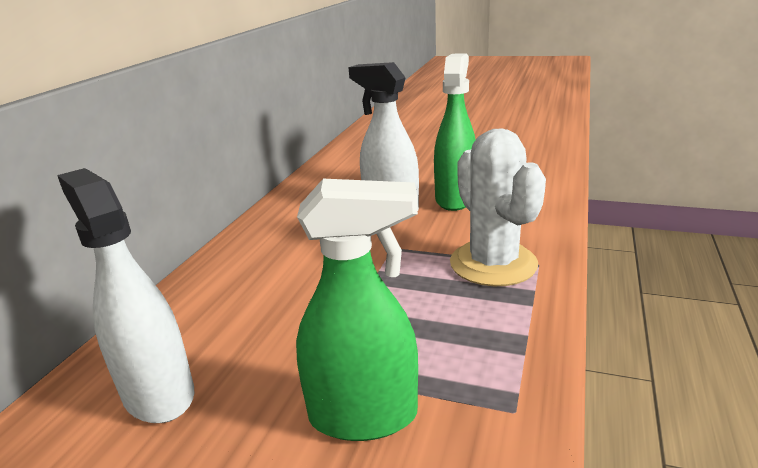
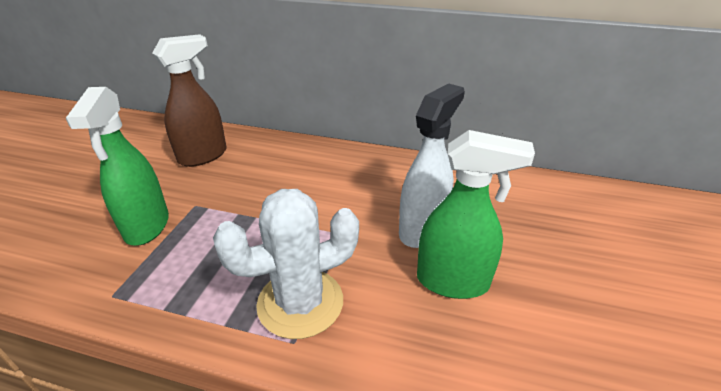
camera: 85 degrees right, 10 degrees up
(158, 393) = (203, 156): white spray bottle -> brown spray bottle

